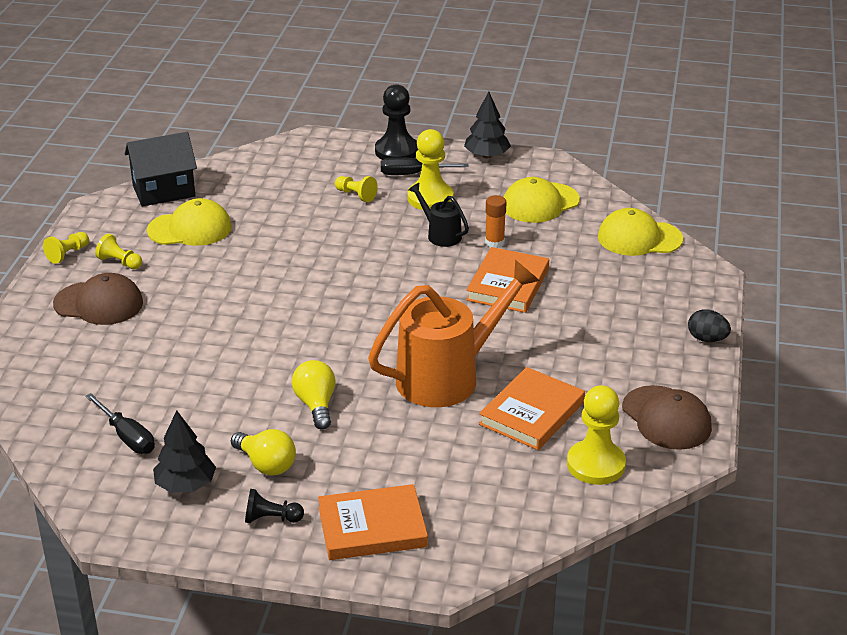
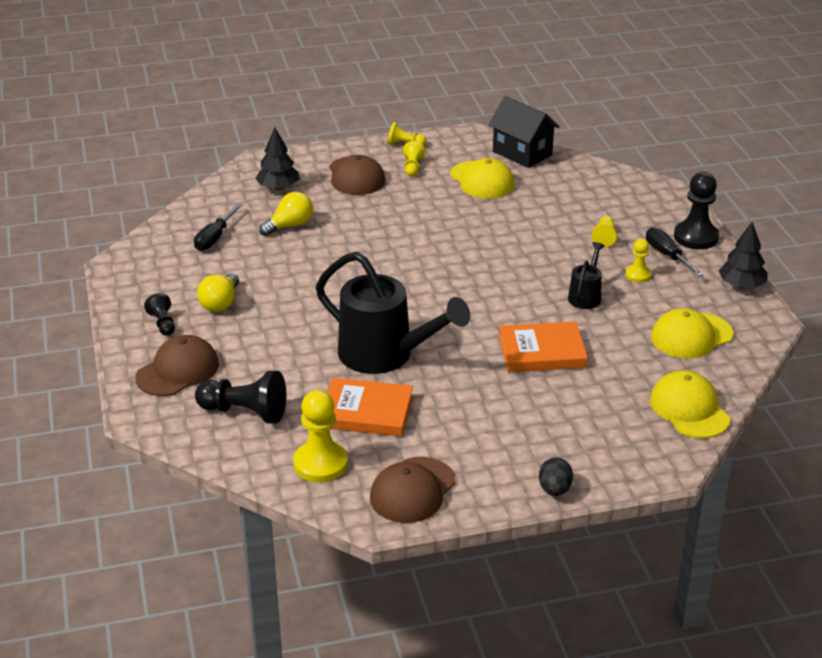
camera: 65 degrees right, 0 degrees up
(185, 485) = (178, 277): black tree -> black tree (278, 187)
(316, 405) = (304, 304): yellow light bulb -> yellow light bulb (290, 226)
(372, 527) = (177, 371): orange book -> brown cap
(430, 198) = (638, 275): yellow pawn -> yellow pawn, size x0.56
(448, 376) = (385, 355): orange watering can -> black watering can
(480, 495) = (245, 412): none -> black pawn
(494, 243) = (600, 327): orange glue stick -> none
(540, 203) = (691, 336): yellow cap -> yellow cap turned 60 degrees counterclockwise

